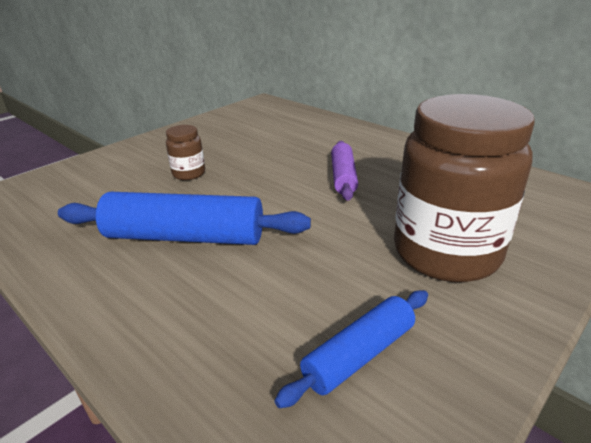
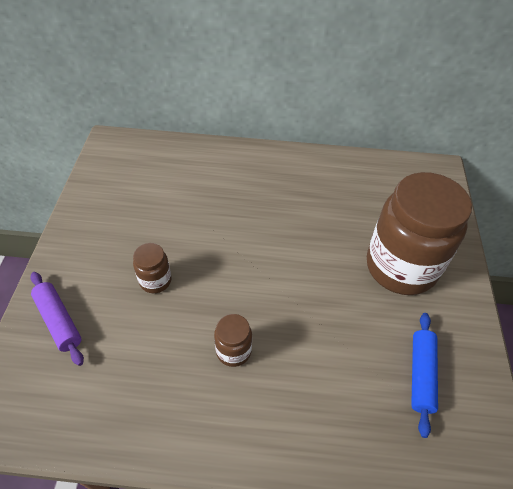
camera: 40 degrees left, 20 degrees up
(185, 237) = (233, 351): blue rolling pin -> brown jar
(343, 177) = (280, 222): purple rolling pin -> purple rolling pin (58, 321)

